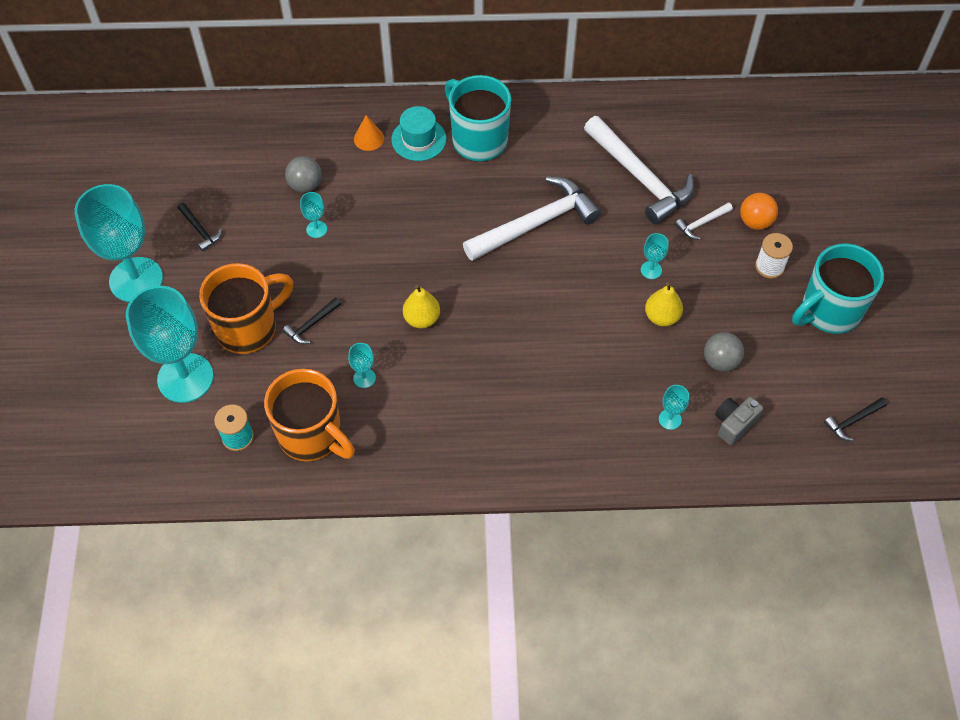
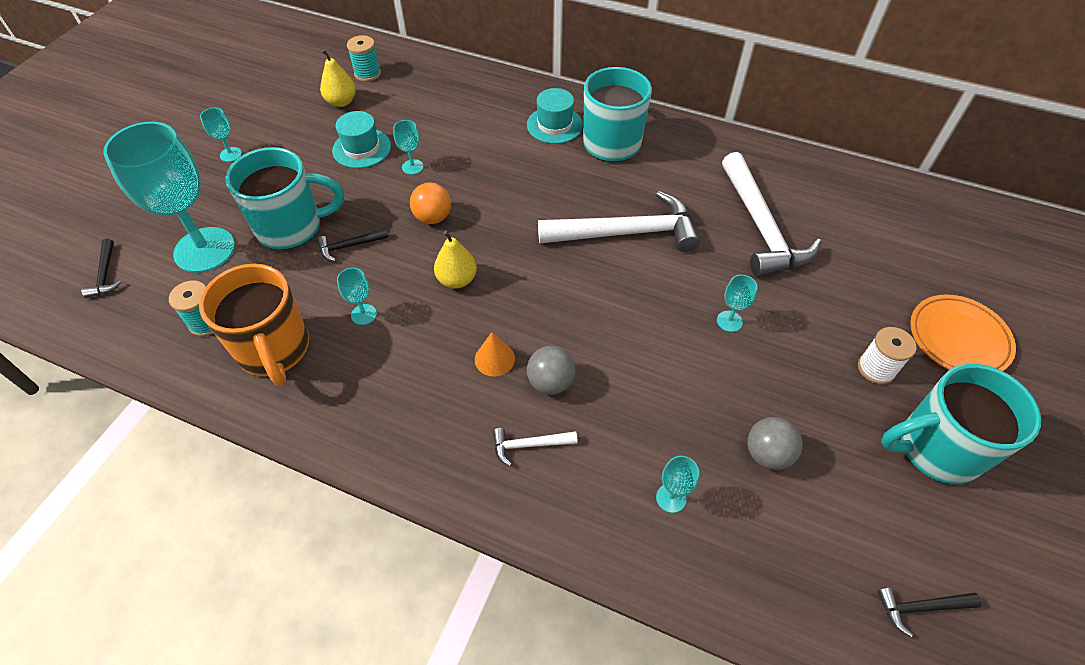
camera: 25 degrees right, 5 degrees down
(136, 280) = (230, 154): turquoise goblet -> turquoise goblet, size x0.40
(200, 230) = (313, 134): black hammer -> black hammer (105, 274)
(206, 145) = (367, 74): none -> turquoise spool
(248, 328) = (292, 227): orange mug -> turquoise mug
(257, 228) = (361, 148): none -> turquoise hat
(305, 185) = (428, 129): grey ball -> grey ball (550, 382)
(369, 138) = (509, 110): orange cone -> orange cone (494, 359)
(661, 317) = (718, 375): yellow pear -> yellow pear (341, 102)
(701, 223) = (811, 294): white hammer -> white hammer (529, 445)
(734, 424) = (751, 539): grey camera -> none
(755, 222) = (877, 314): orange ball -> orange ball (433, 217)
(817, 219) = (958, 338): none -> orange plate

